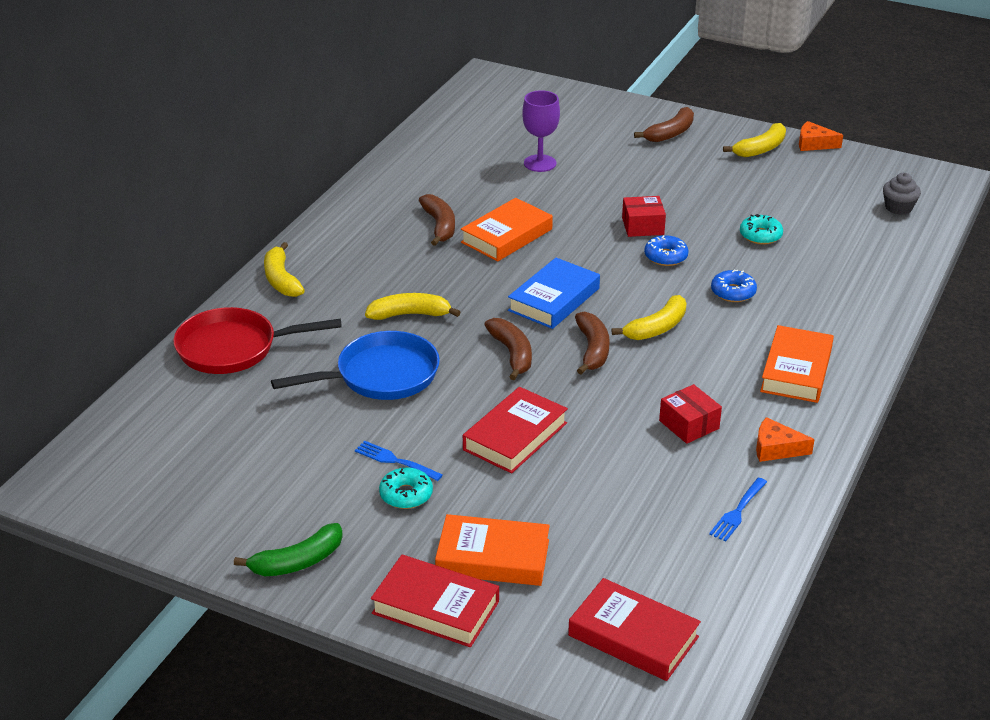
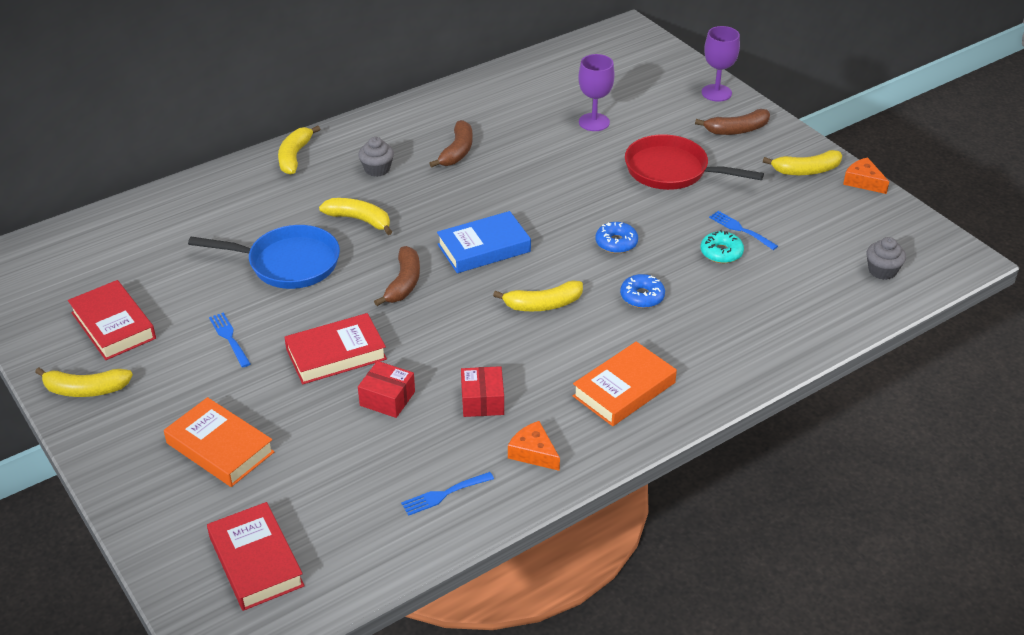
camera: 30 degrees right, 5 degrees up
(233, 348) = (207, 201): red pan -> red pan (672, 170)
(297, 562) = (85, 390): green banana -> yellow banana
(378, 265) = (377, 169): none -> grey cupcake
(406, 495) = (210, 369): turquoise donut -> none
(435, 607) = (141, 469): red book -> red book (113, 325)
(506, 236) = (502, 178): orange book -> none
(592, 350) = (471, 304): brown banana -> none
(621, 108) = (716, 93): none -> purple goblet
(643, 226) = (624, 208): red box -> red box (387, 398)
(757, 212) = (741, 230): none -> blue fork

